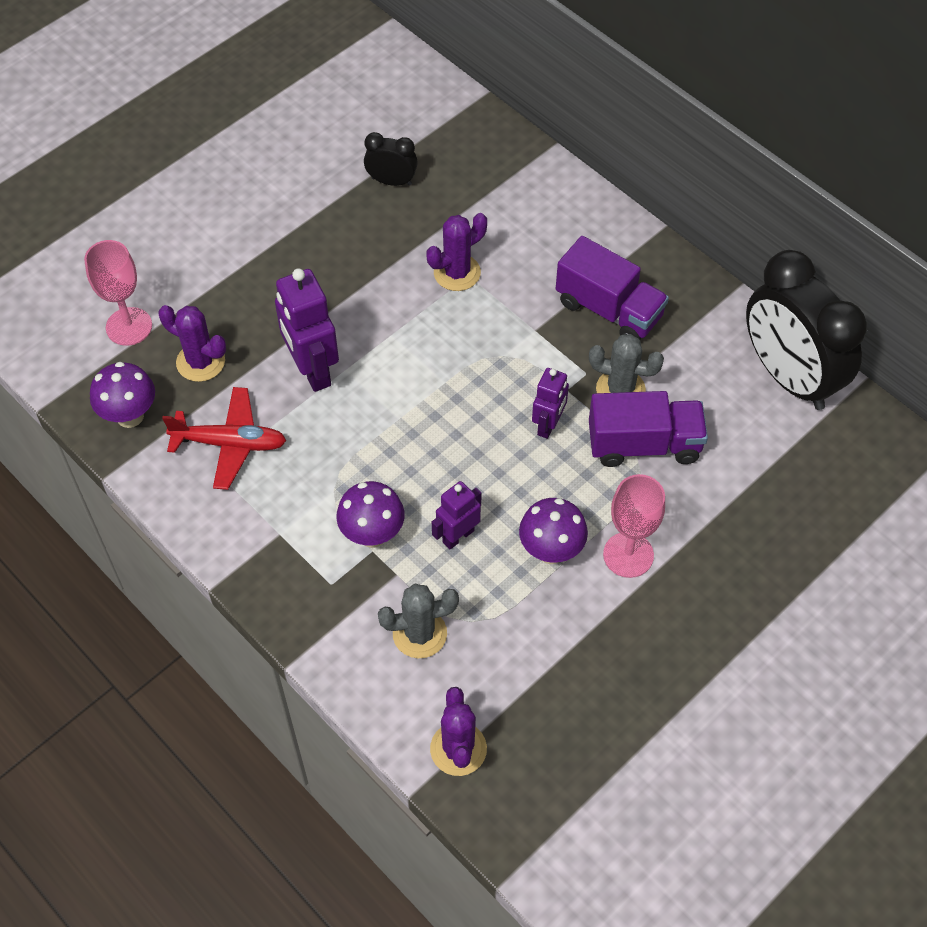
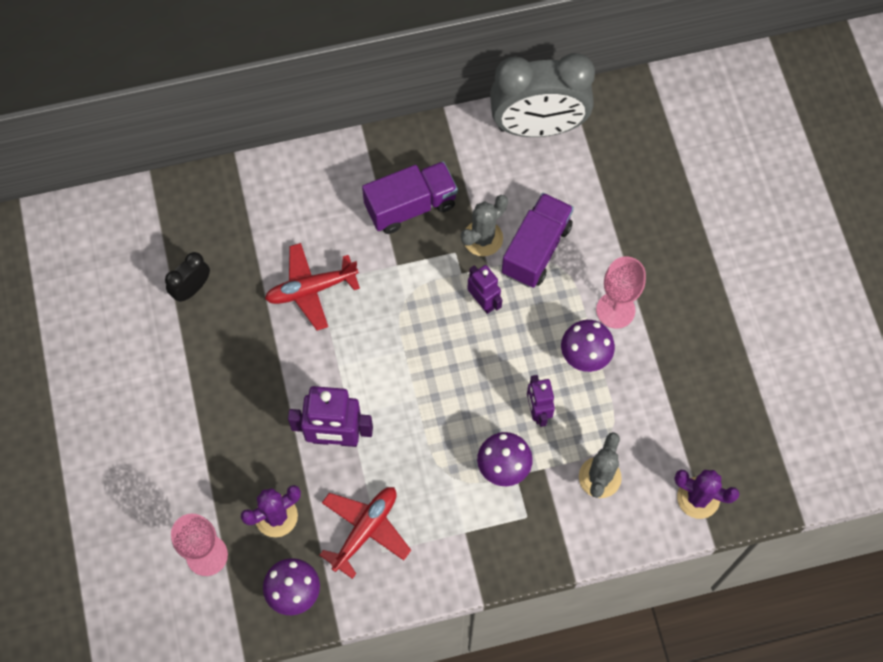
camera: 60 degrees left, 10 degrees up
(457, 273) = (311, 289): purple cactus -> red plane
(789, 377) = (538, 127): black clock -> grey clock

